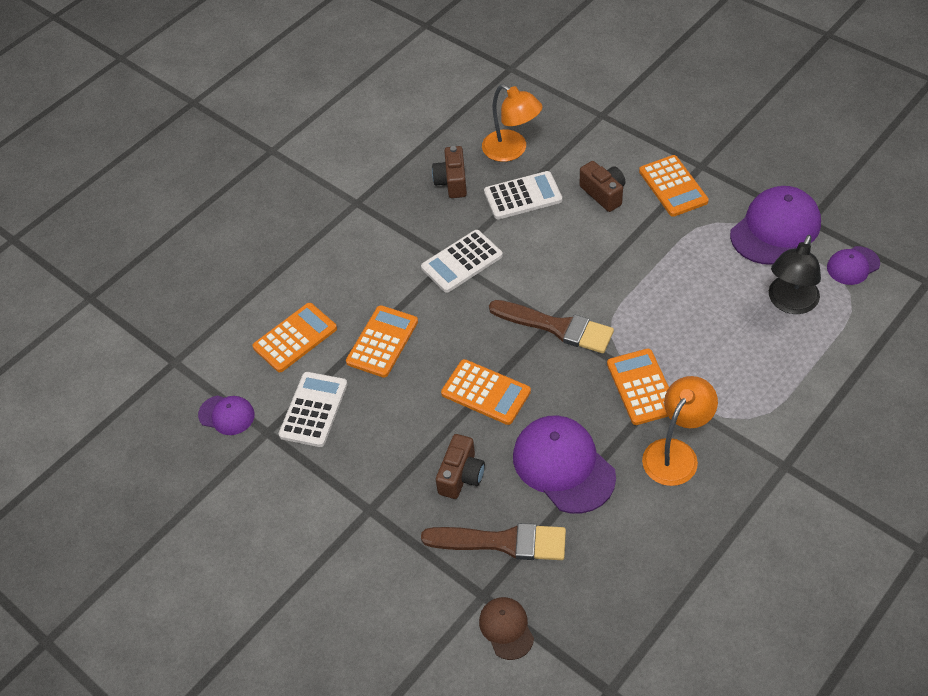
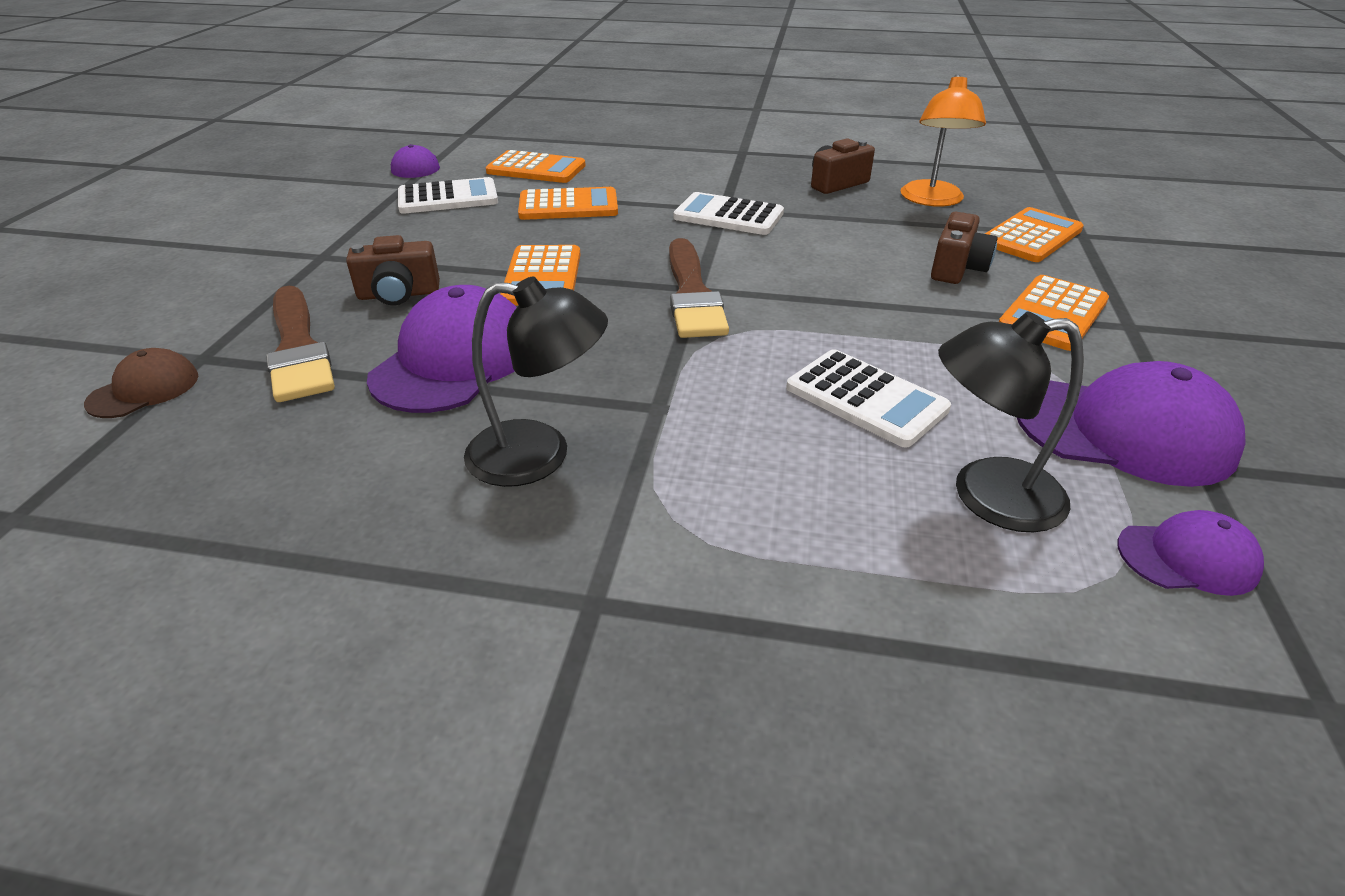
camera: 55 degrees right, 15 degrees down
(523, 196) = (874, 223): white calculator -> white calculator (866, 399)
(642, 387) = (647, 387): orange calculator -> orange calculator (1031, 236)
(676, 453) = (539, 455): orange lamp -> black lamp
(853, 266) = (1187, 557): purple cap -> purple cap turned 150 degrees clockwise

